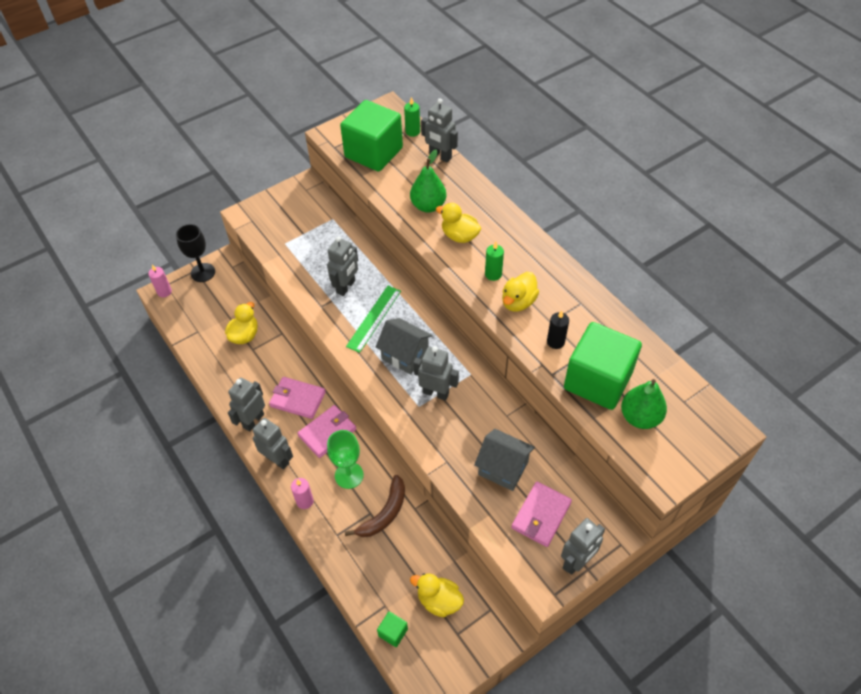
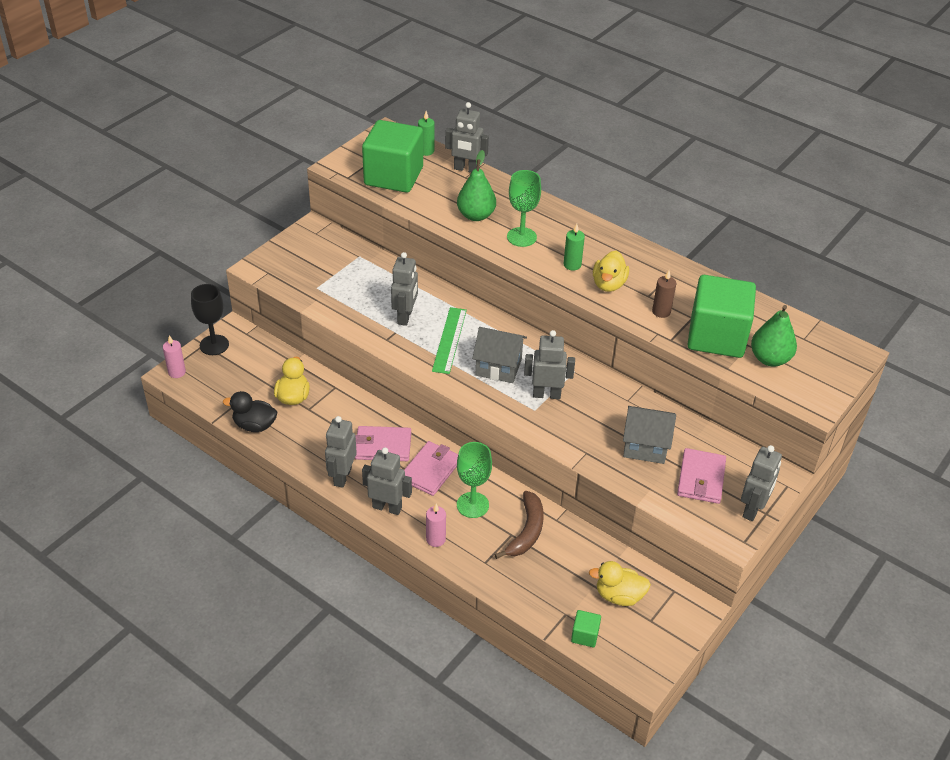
camera: 20 degrees left, 10 degrees down
(204, 355) = (254, 425): none -> black duck
(459, 236) = (521, 237): yellow duck -> green goblet
(555, 342) = (661, 311): black candle -> brown candle

